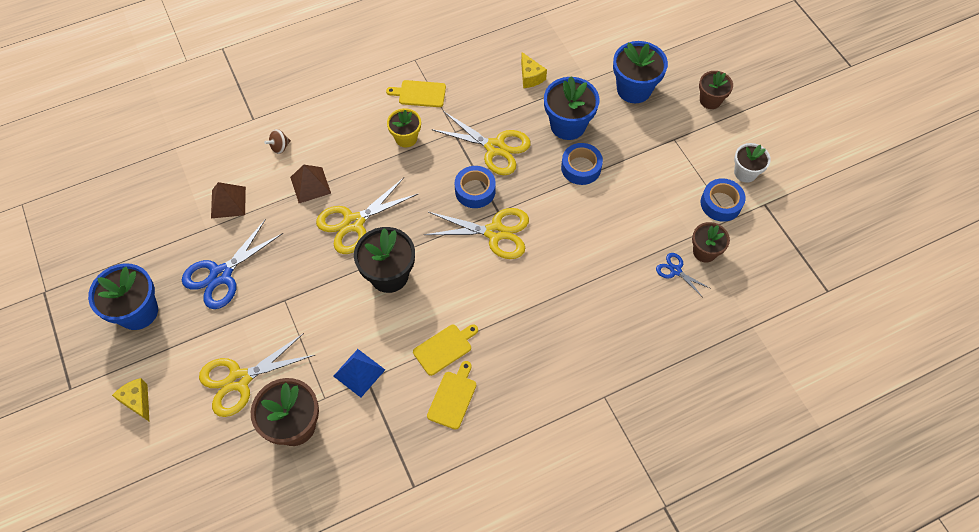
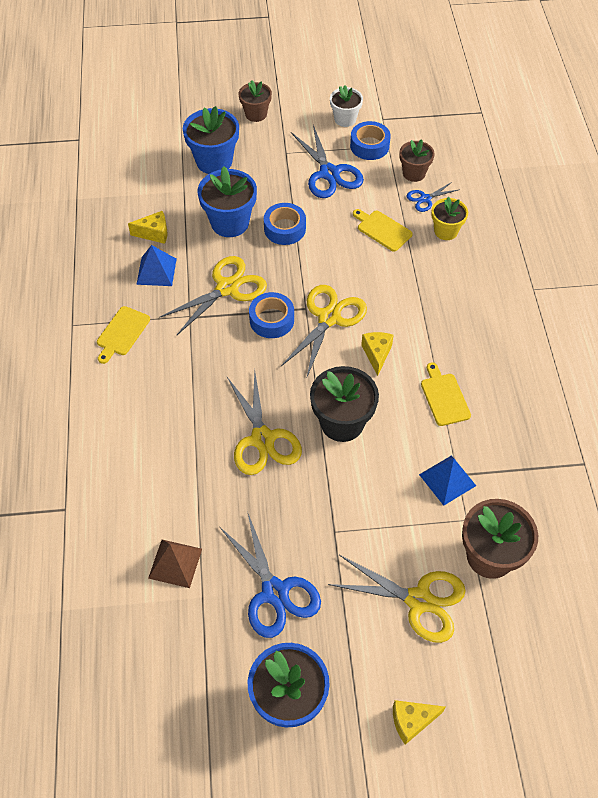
camera: 70 degrees left, 5 degrees down
(239, 380) = (419, 600): yellow scissors -> yellow scissors turned 60 degrees counterclockwise
(280, 147) = (122, 489): brown spinning top -> none
(310, 185) = (192, 469): brown pyramid -> none
(406, 138) = (175, 361): yellow flower pot -> yellow flower pot (446, 231)
(453, 397) = (500, 405): yellow cutting board -> yellow cutting board (382, 230)
(470, 281) = (377, 354): none -> yellow cheese
(491, 93) = (156, 271): none -> blue pyramid
(666, 181) = (329, 173): none -> blue scissors

